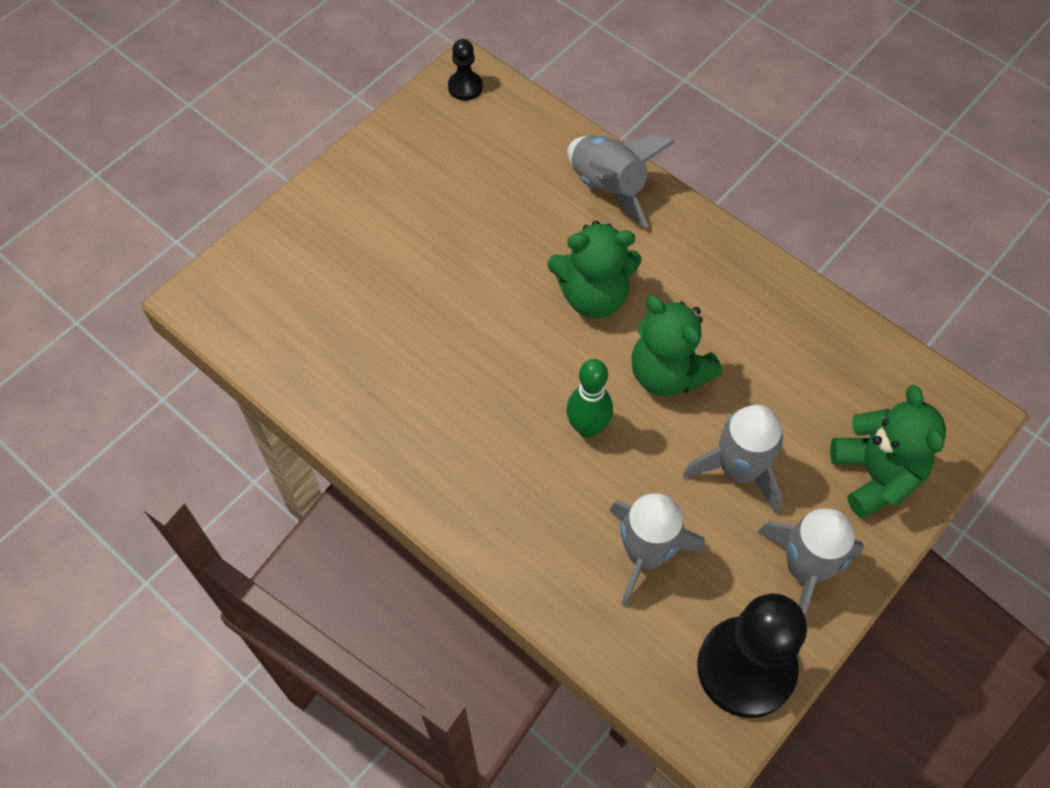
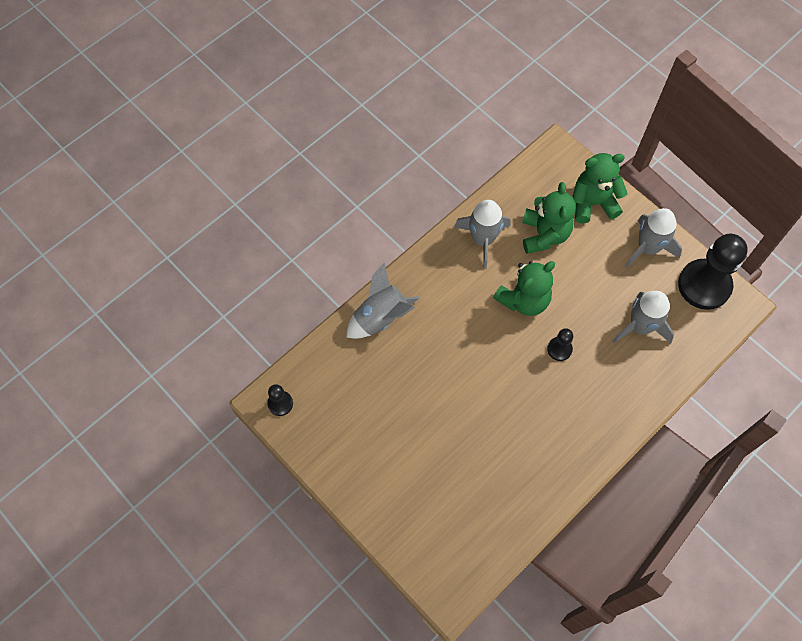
camera: 85 degrees left, 5 degrees up
(587, 427) = (559, 349): green bowling pin -> black pawn
(593, 296) = (465, 336): green teddy bear -> green teddy bear (544, 235)
(739, 470) = (588, 271): grey rocket -> grey rocket (482, 239)

